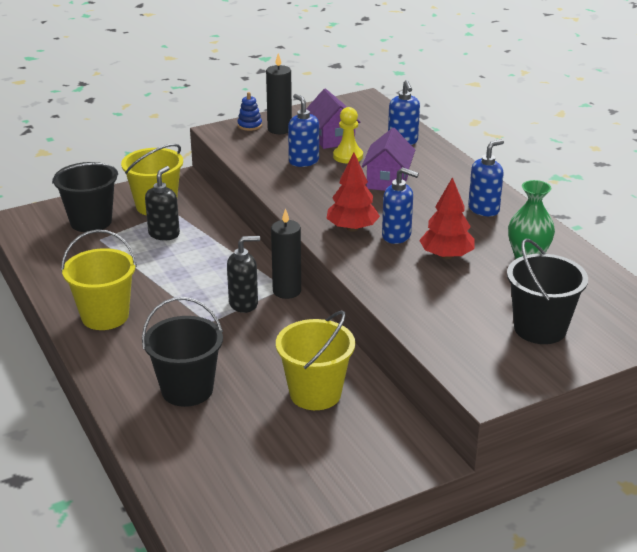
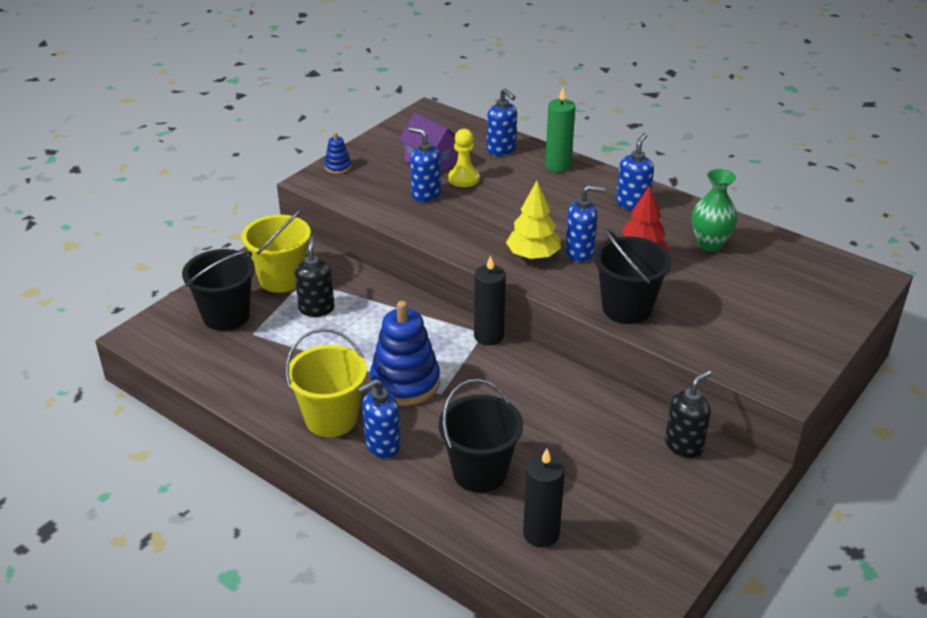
camera: 25 degrees left, 5 degrees up
(127, 347) = (382, 445): none -> blue soap dispenser
(186, 306) = (405, 382): none -> blue stacking toy
(244, 303) = (459, 362): black soap dispenser -> black soap dispenser (684, 445)
(279, 129) = (372, 164): black candle -> black candle (541, 533)
(315, 393) = (601, 435): yellow bucket -> none
(352, 228) = (533, 256): red tree -> yellow tree
(387, 180) = (522, 196): purple house -> none
(442, 164) = (558, 166): none -> green candle
(540, 328) = (776, 311): black bucket -> black bucket (627, 308)

